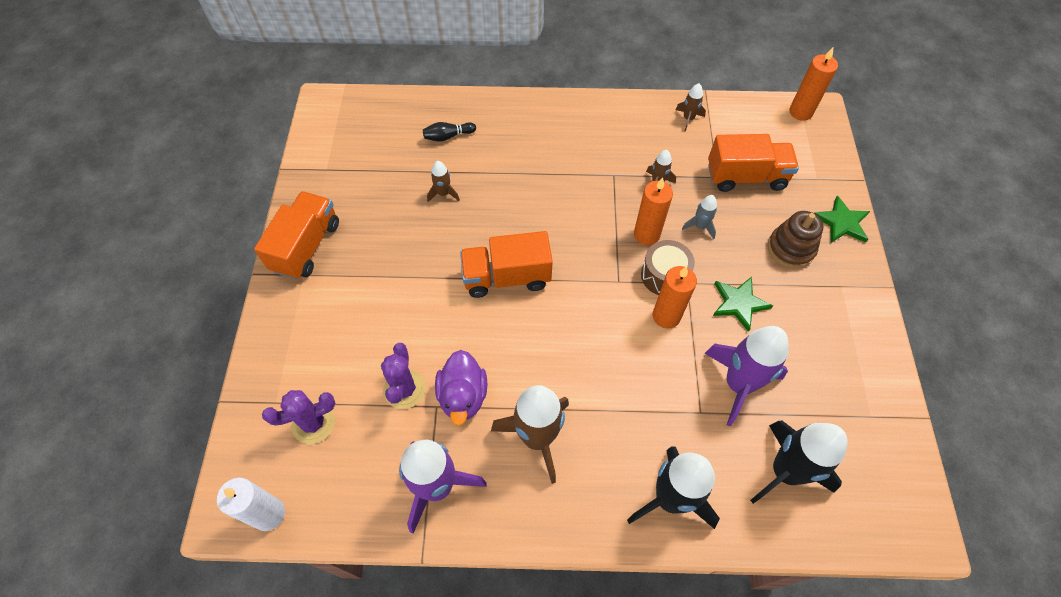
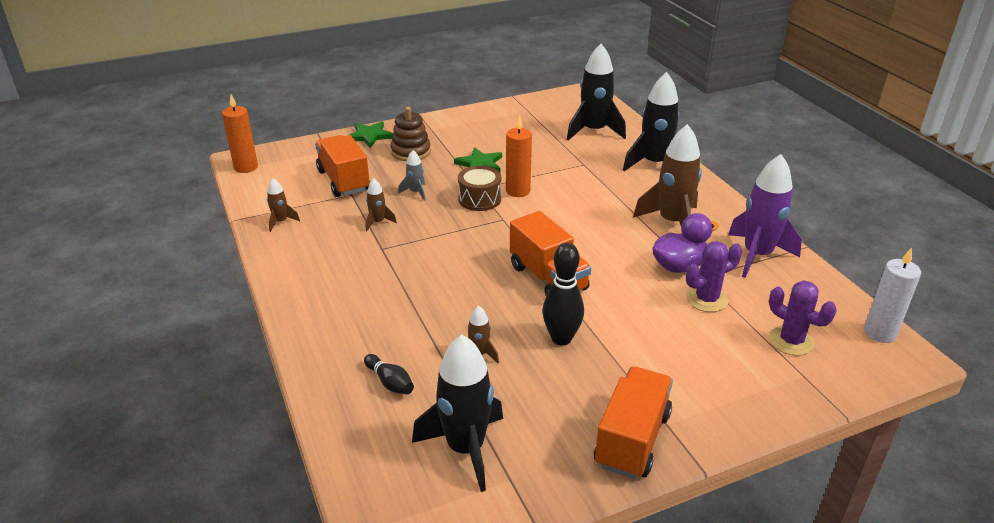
camera: 115 degrees left, 25 degrees down
(306, 246) = (632, 439): orange truck -> orange truck turned 120 degrees clockwise
(364, 156) = (465, 449): none -> black rocket
(427, 251) = (561, 338): none -> black bowling pin
(646, 234) = (443, 215): orange candle -> none
(738, 384) = (548, 154): purple rocket -> none

